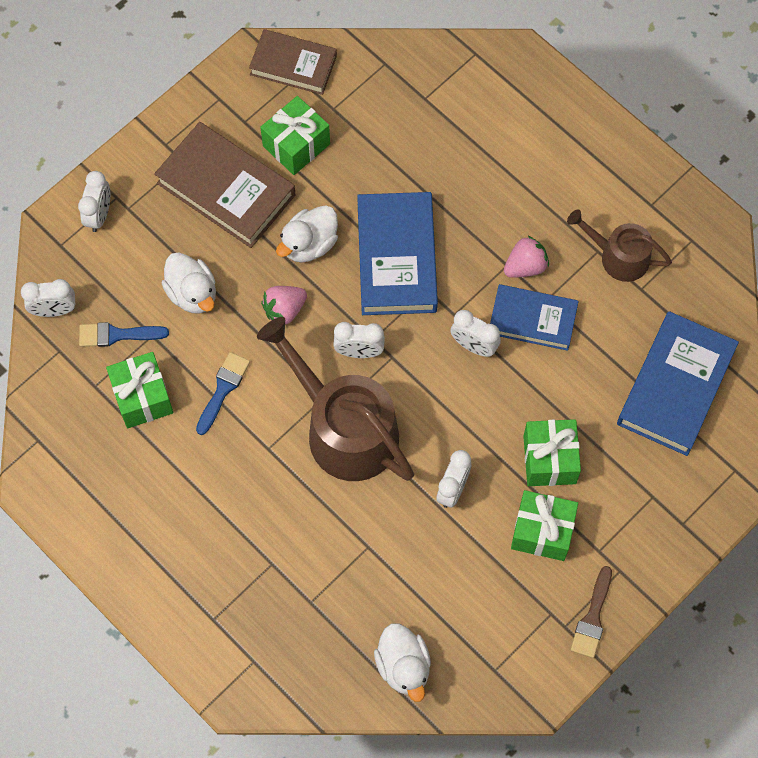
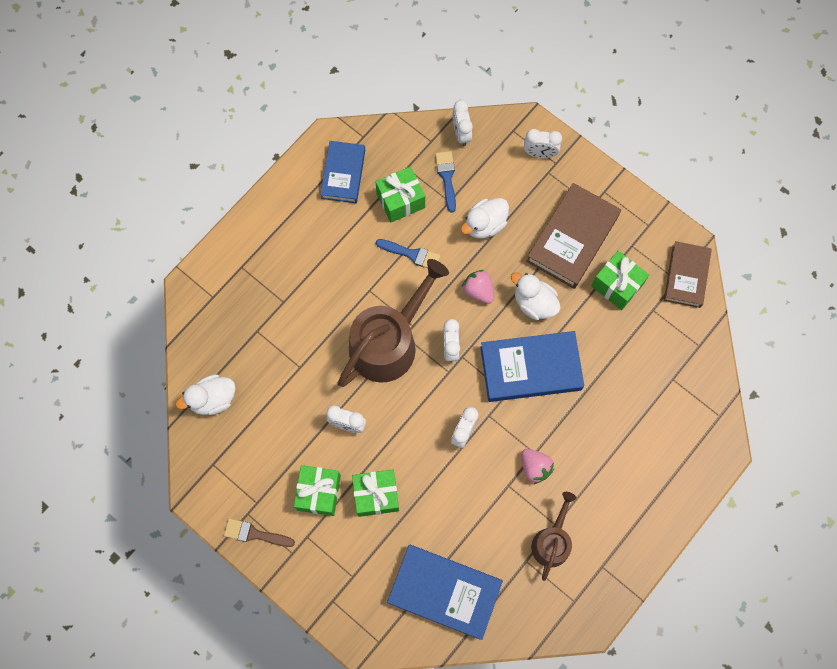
camera: 85 degrees right, 5 degrees up
(532, 320) = (490, 476): blue book -> blue book (343, 174)

